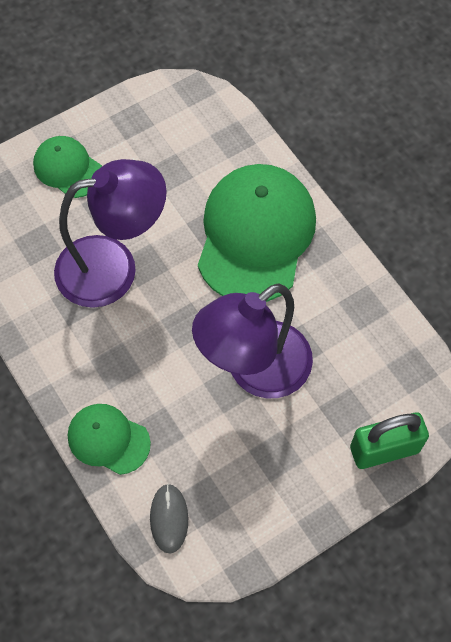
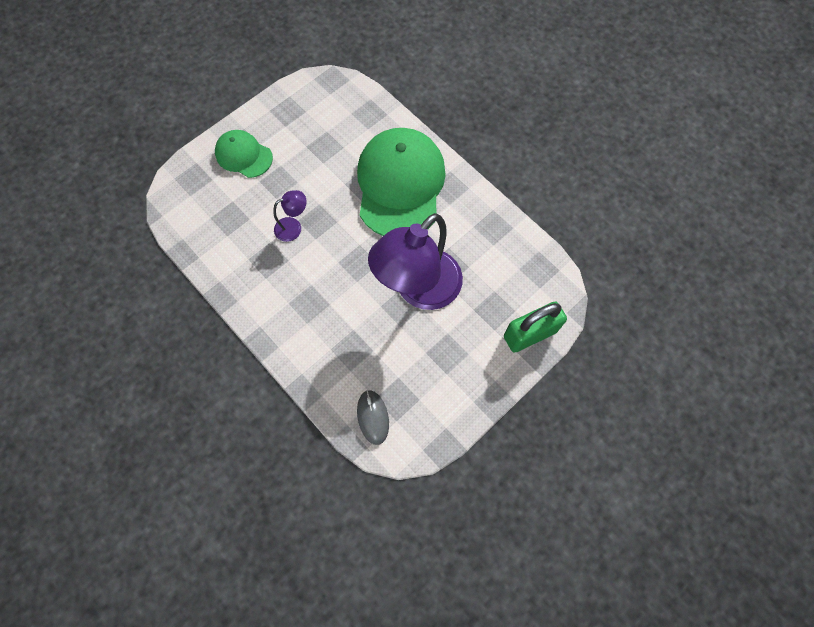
camera: 10 degrees left, 5 degrees up
(108, 439) = (313, 363): green cap -> none
(113, 267) = (293, 227): purple lamp -> purple lamp, size x0.43

